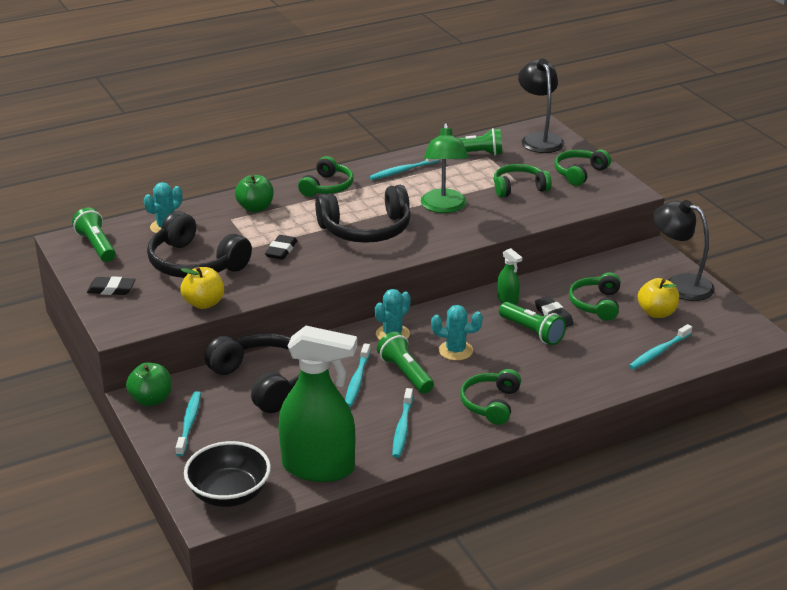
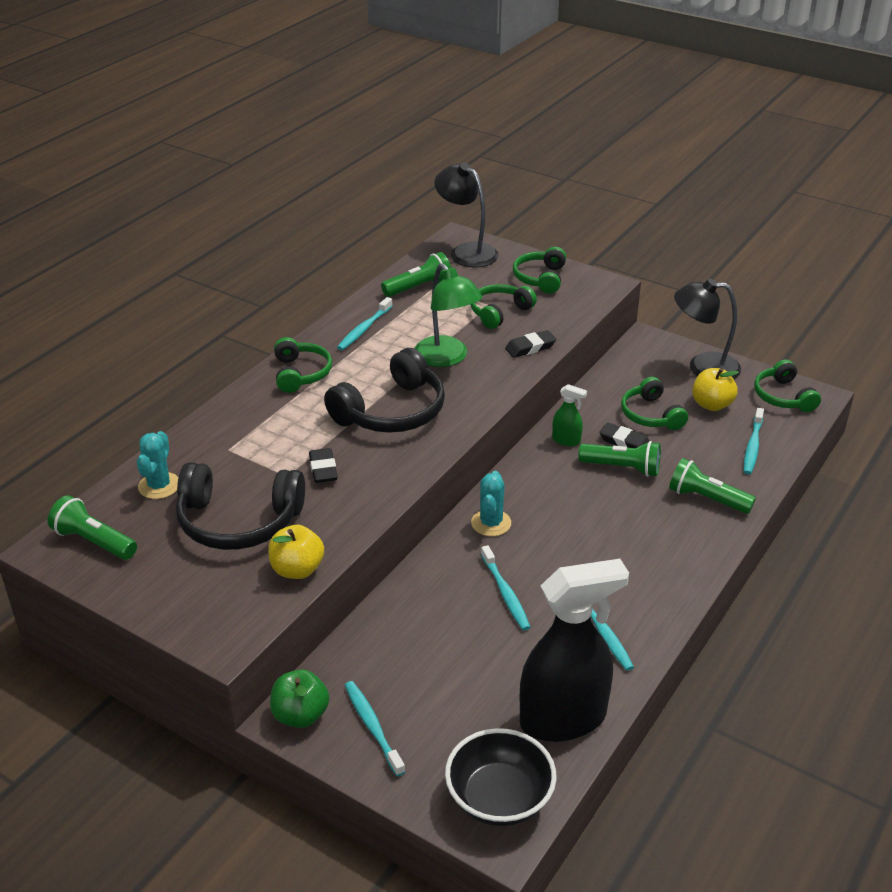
camera: 30 degrees left, 5 degrees up
(111, 289) = (167, 594): black eraser -> black eraser (530, 347)
(255, 208) = (244, 426): green apple -> none
(263, 381) = (407, 636): black headphones -> none
(319, 467) = (563, 719): green spray bottle -> black spray bottle
(405, 373) = (546, 565): green flashlight -> green flashlight (707, 499)
(455, 350) = (570, 518): turquoise cactus -> none
(491, 404) = (660, 566): green headphones -> green headphones (783, 396)

